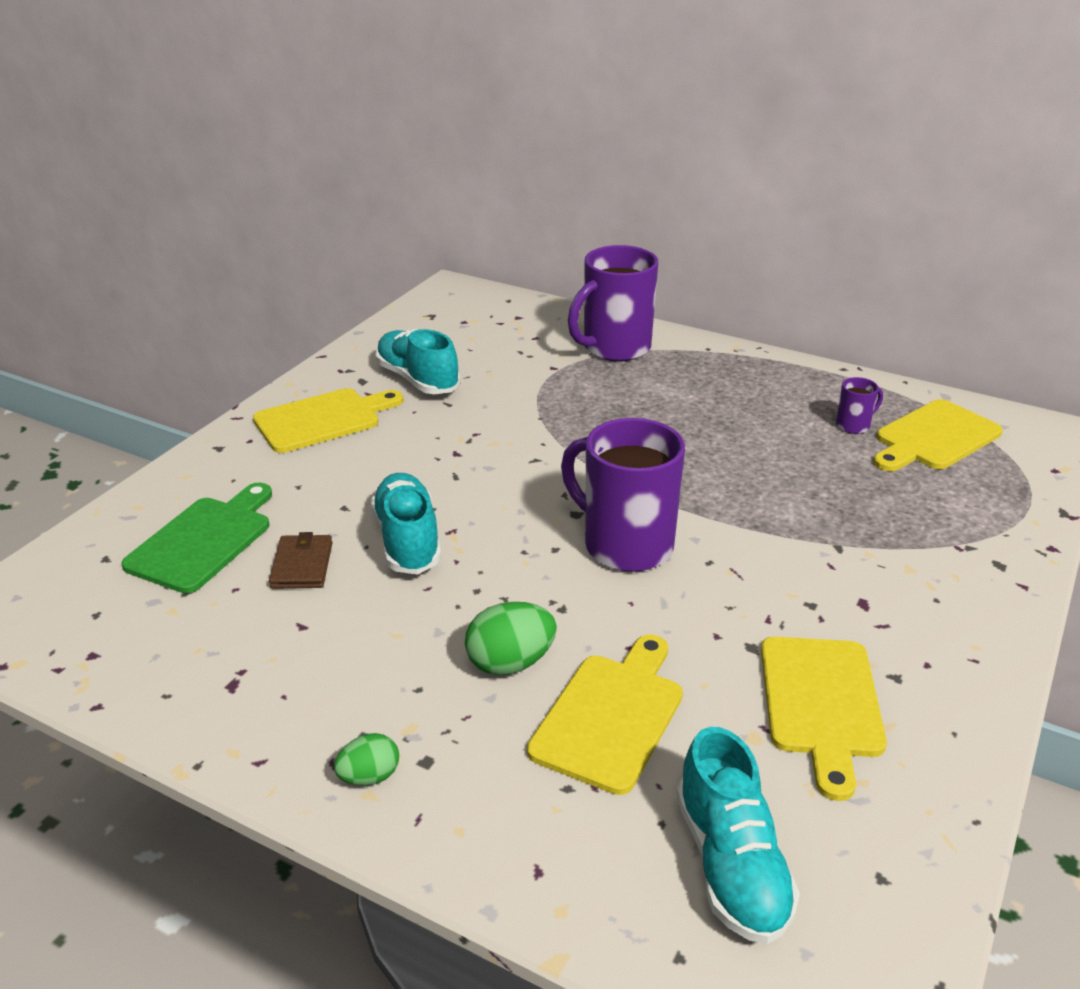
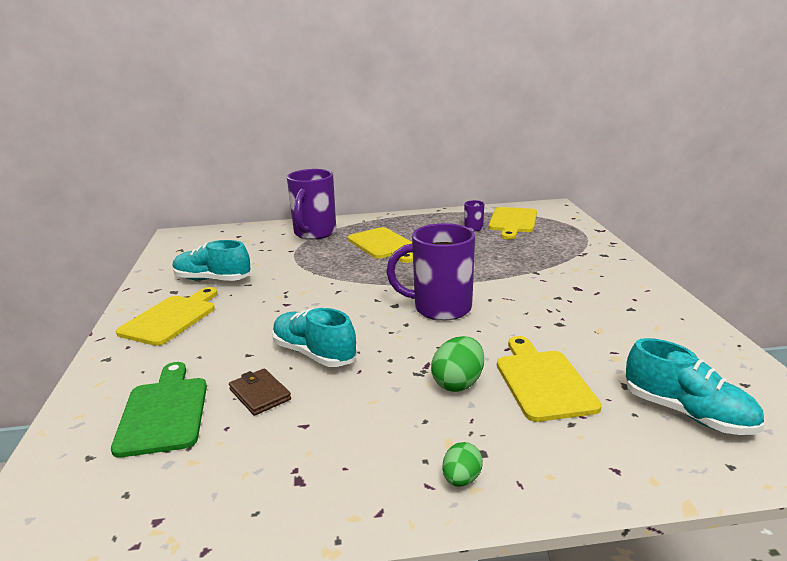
camera: 35 degrees left, 10 degrees down
(821, 703) = (620, 331): yellow cutting board -> yellow cutting board (383, 245)

